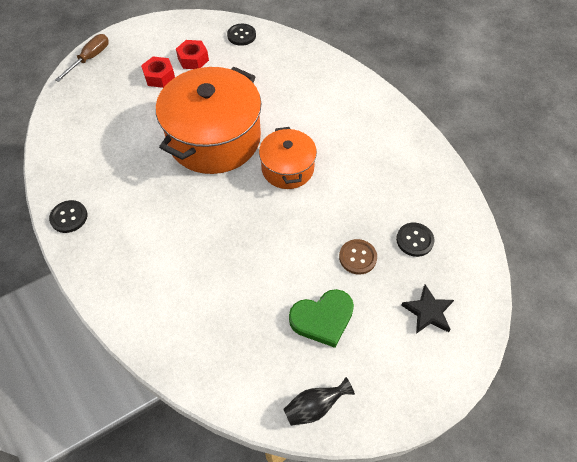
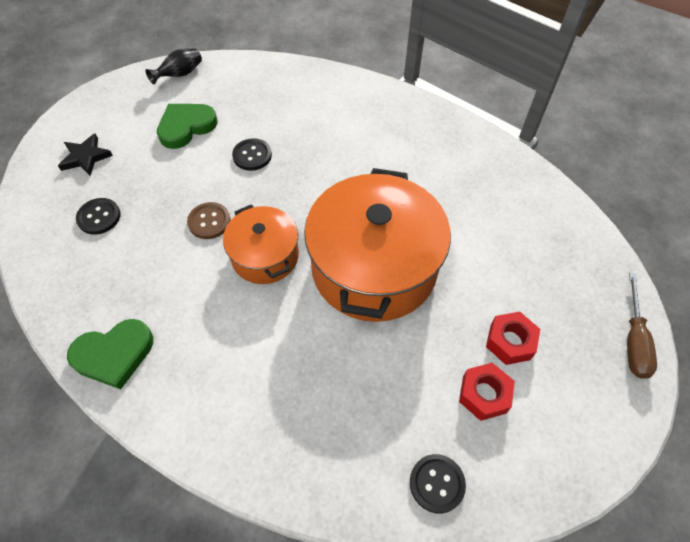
camera: 160 degrees right, 0 degrees up
(69, 217) = (469, 139): black button -> black button (252, 155)
(357, 257) = (161, 184): brown button -> brown button (209, 221)
(404, 135) = (114, 354): none -> green heart

